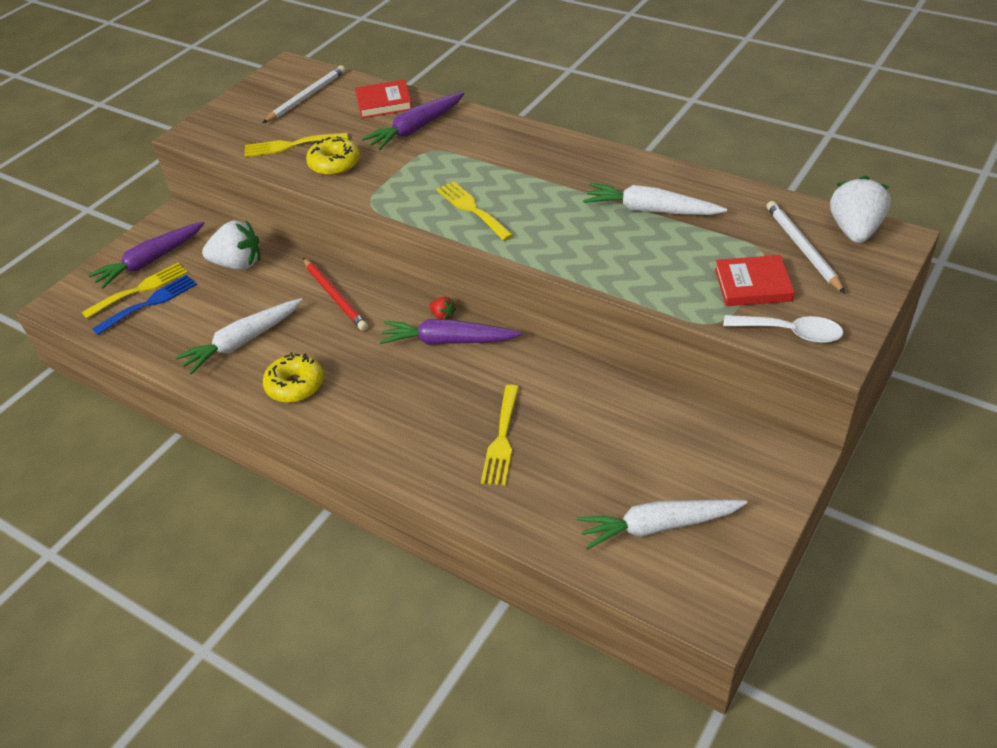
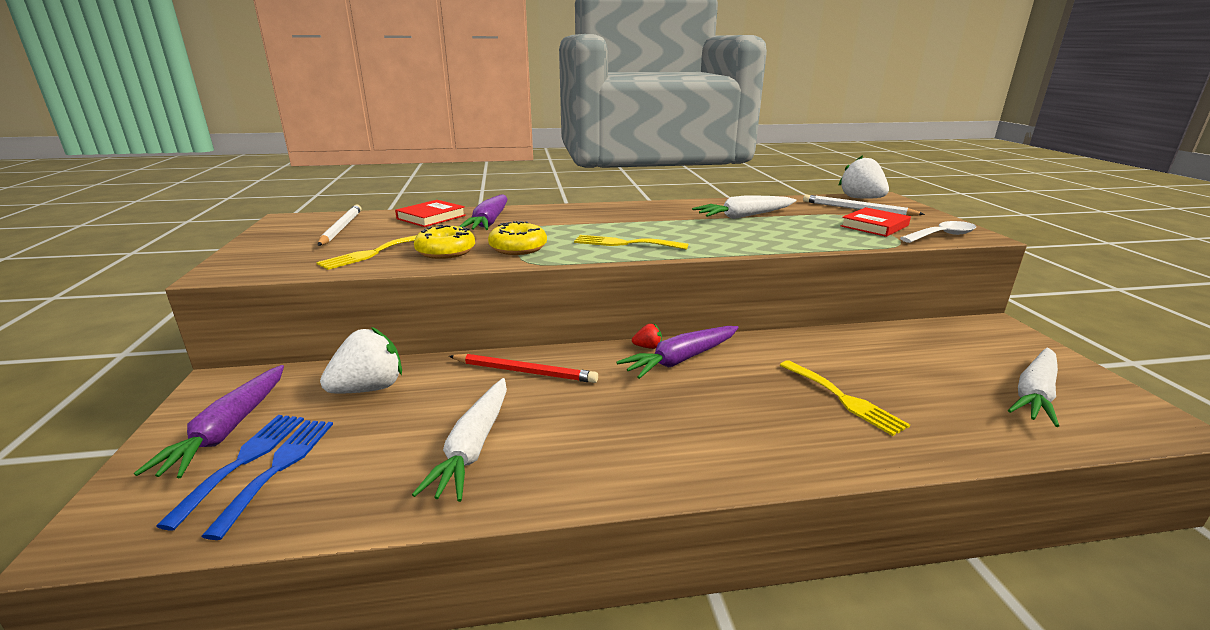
camera: 45 degrees left, 20 degrees down
(140, 289) = (244, 460): yellow fork -> blue fork
(295, 385) = (597, 454): yellow donut -> yellow donut (518, 248)

